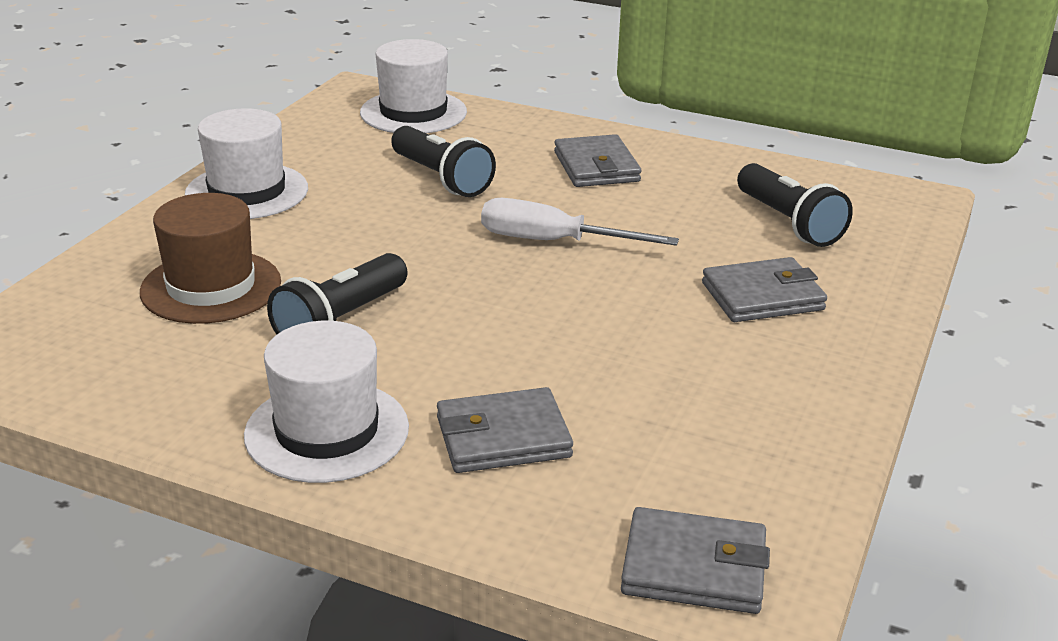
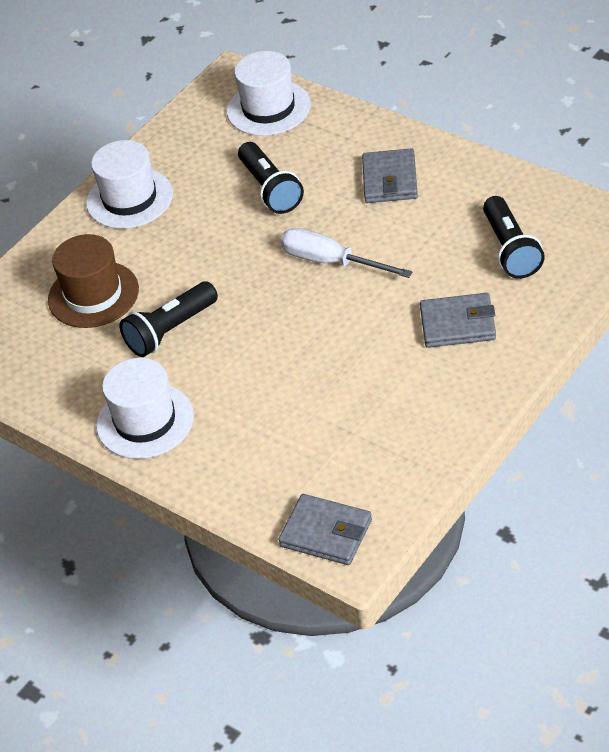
camera: 20 degrees right, 15 degrees up
(503, 437) = (247, 433): grey wallet -> none

